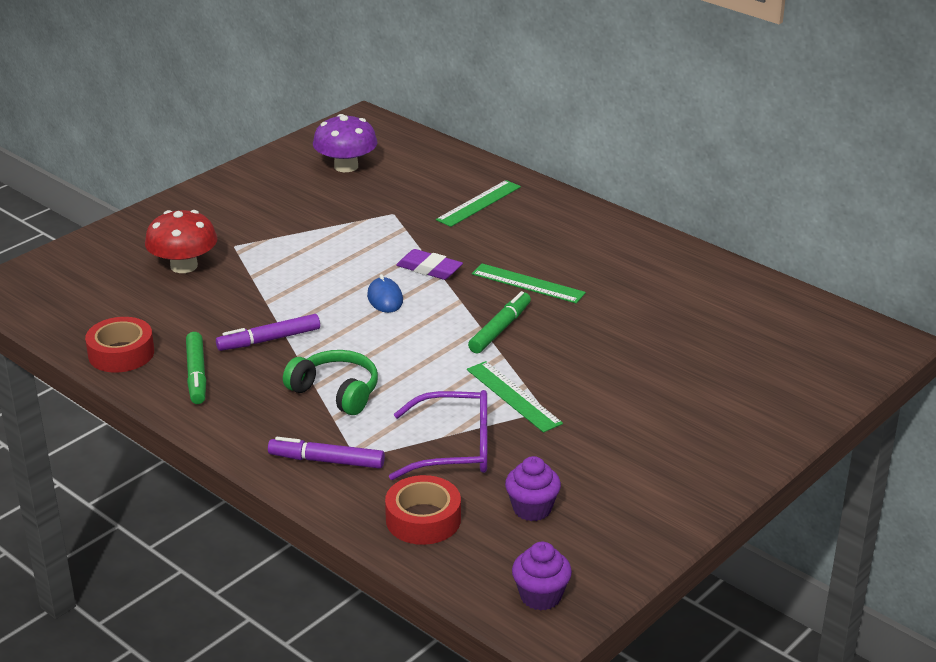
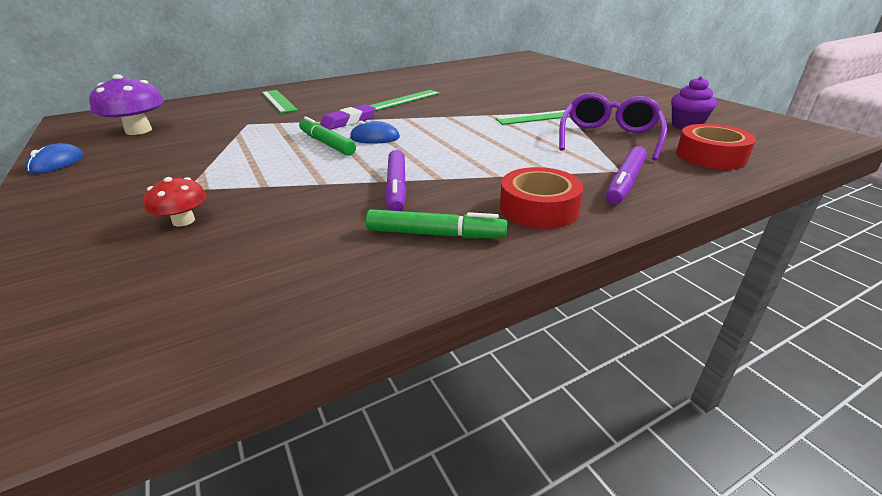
camera: 70 degrees left, 0 degrees up
(121, 353) = (341, 287): red tape -> red tape (539, 208)
(184, 266) = (184, 221): red mushroom -> red mushroom, size x0.58
(258, 167) = (56, 163): none -> blue mouse
(336, 392) = (510, 168): green headphones -> none
(500, 329) = (454, 112): green marker -> green marker (327, 144)
(540, 596) = (793, 133): purple cupcake -> none

